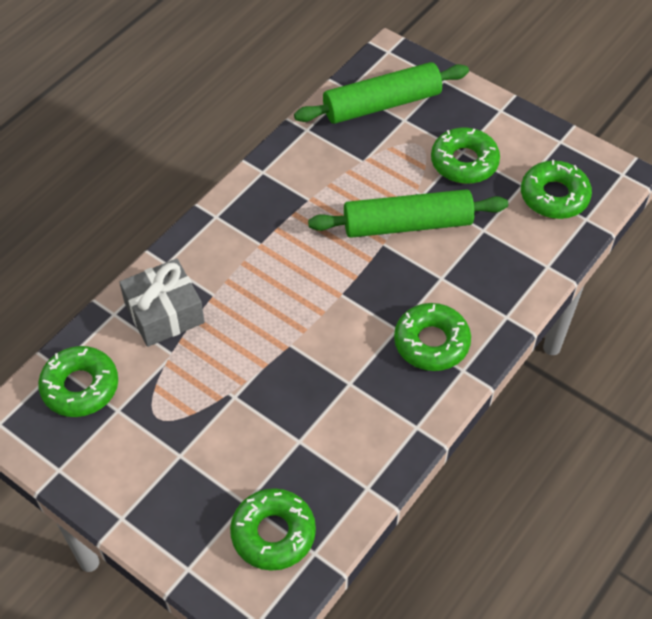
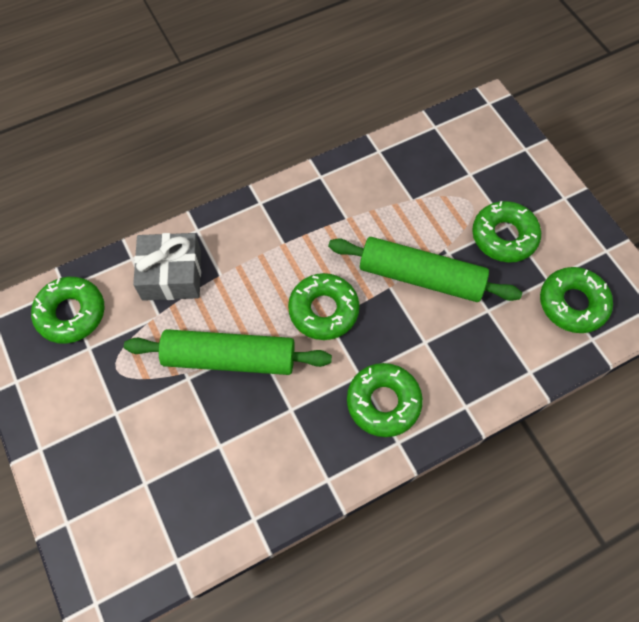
camera: 25 degrees right, 10 degrees up
(273, 533) = (152, 524): green donut -> green donut (323, 310)
(382, 104) = (457, 151): green rolling pin -> green rolling pin (229, 358)

